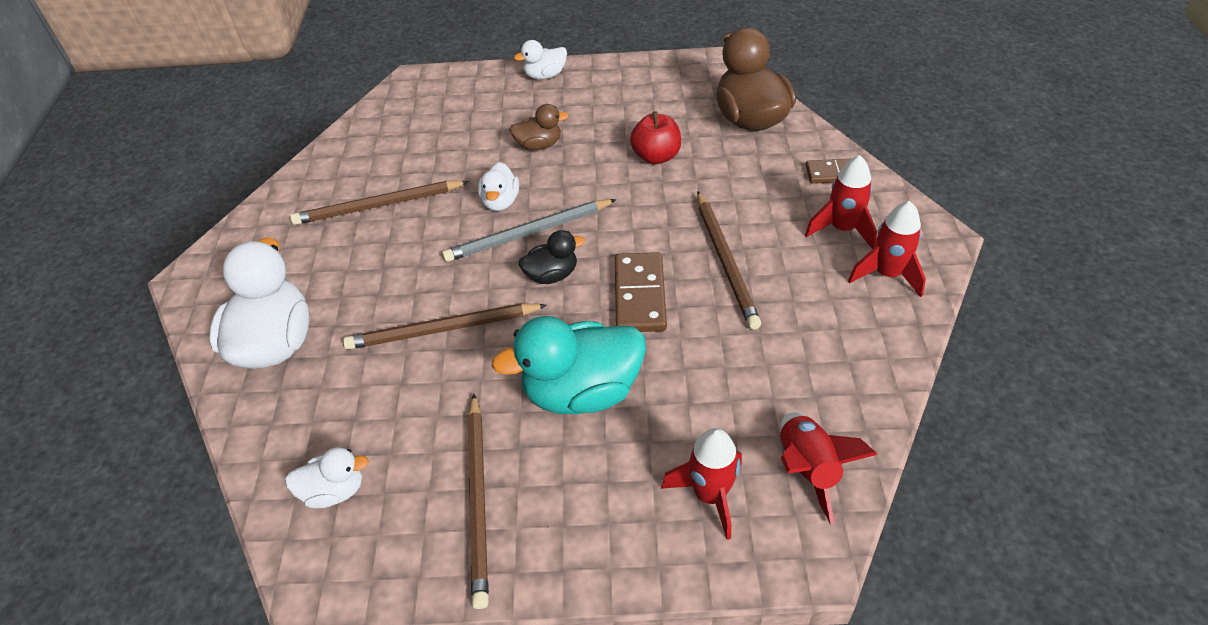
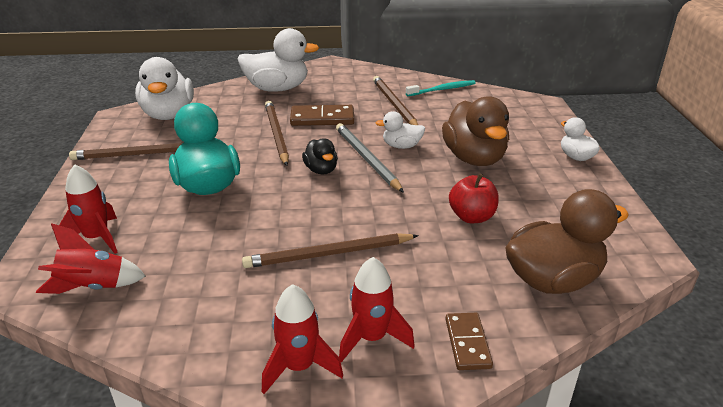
camera: 85 degrees right, 15 degrees down
(334, 491) = (169, 114): white duck -> white duck, size x1.91
(345, 158) = (442, 89): none -> turquoise toothbrush
(539, 145) = (474, 158): brown duck -> brown duck, size x1.91
(640, 295) = (294, 209): brown domino -> brown domino (322, 118)

